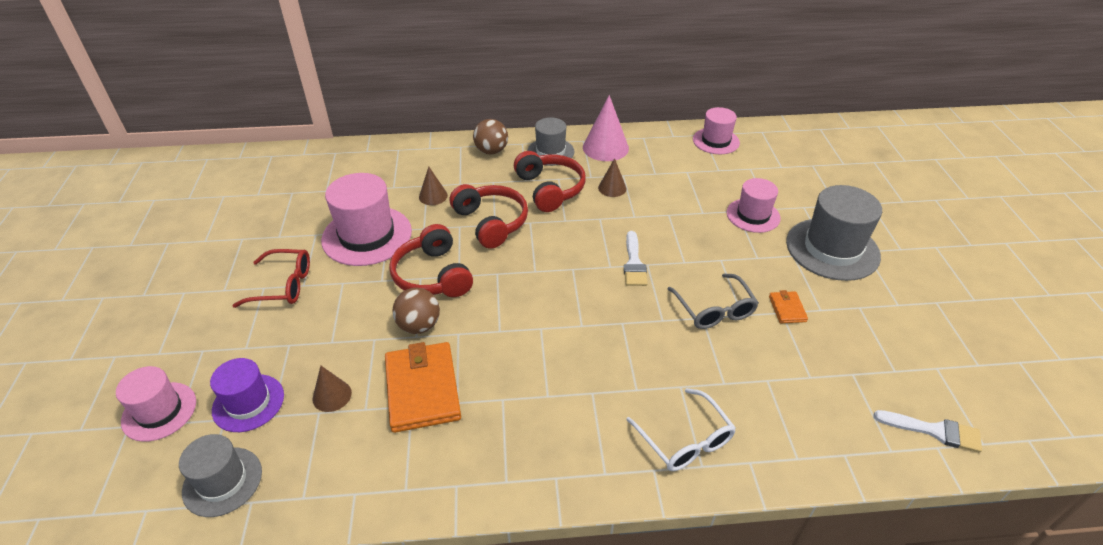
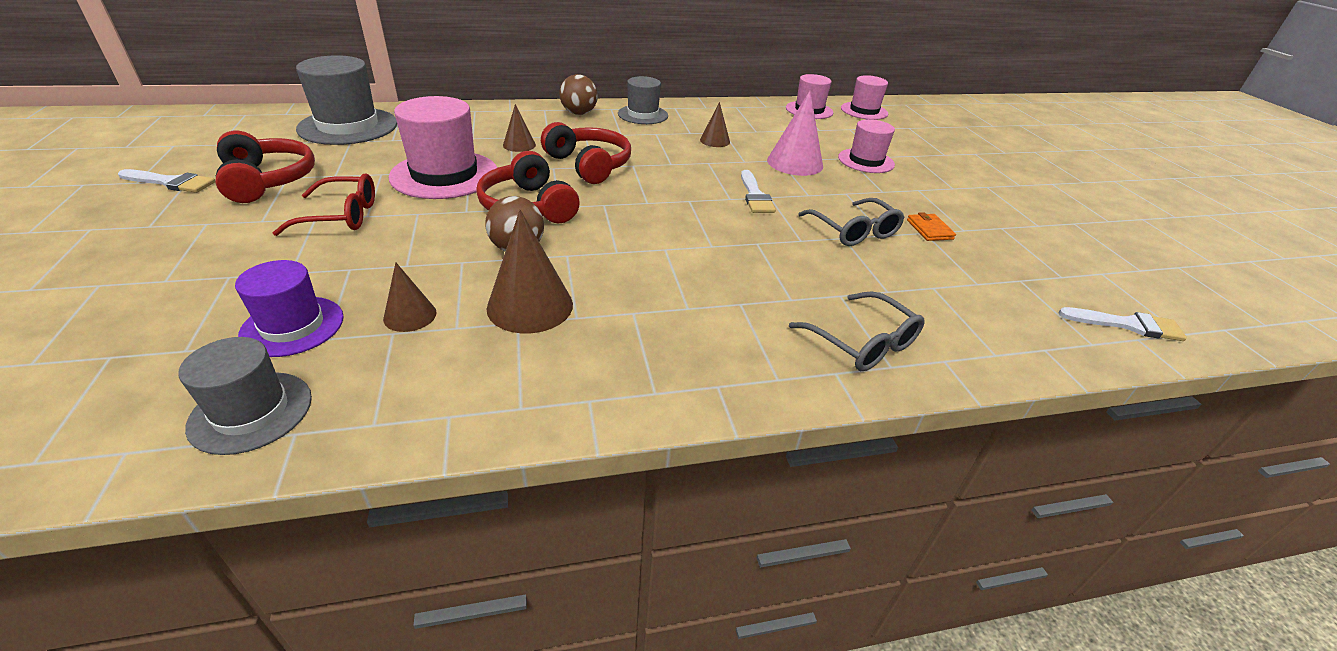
camera: 10 degrees left, 5 degrees down
(156, 245) = (171, 182): none -> white brush
(159, 411) = (159, 339): pink hat -> pink hat (864, 111)
(422, 389) = (530, 306): orange wallet -> brown cone
(550, 189) = (649, 141): red headphones -> red headphones (267, 180)
(605, 147) = (699, 113): pink cone -> pink cone (795, 163)
(685, 440) = (862, 342): white glasses -> grey glasses
(832, 249) = (954, 185): grey hat -> grey hat (348, 126)

